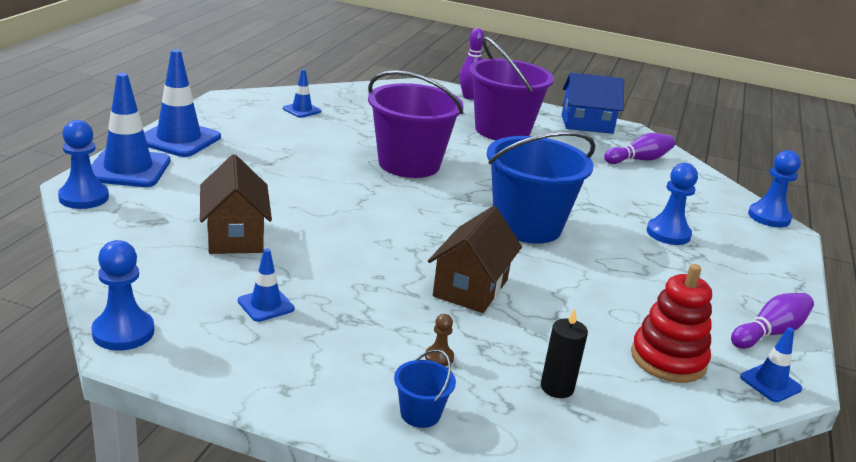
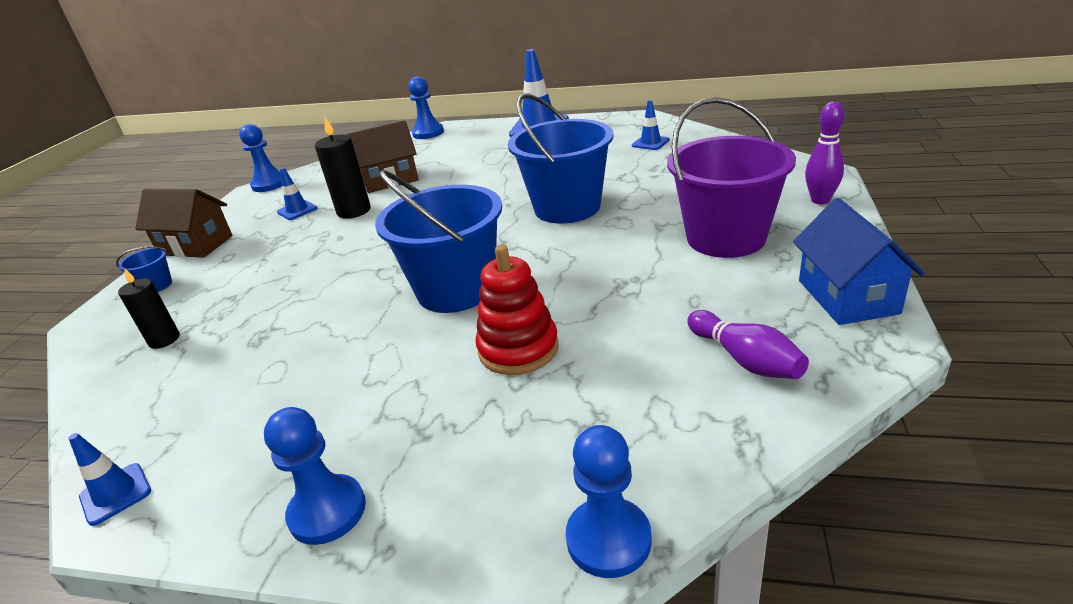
camera: 90 degrees right, 5 degrees up
(128, 169) = (477, 130): blue traffic cone -> none
(311, 264) = (354, 211): none -> black candle
(409, 164) = (567, 207): purple bucket -> blue bucket
(439, 357) = (221, 281): brown pawn -> none
(470, 288) = (323, 278): brown house -> brown house (196, 245)
(668, 233) = (480, 400): blue pawn -> blue pawn (327, 511)
(668, 359) = (185, 406): red stacking toy -> red stacking toy (518, 349)
(770, 333) = (218, 503): purple bowling pin -> none

